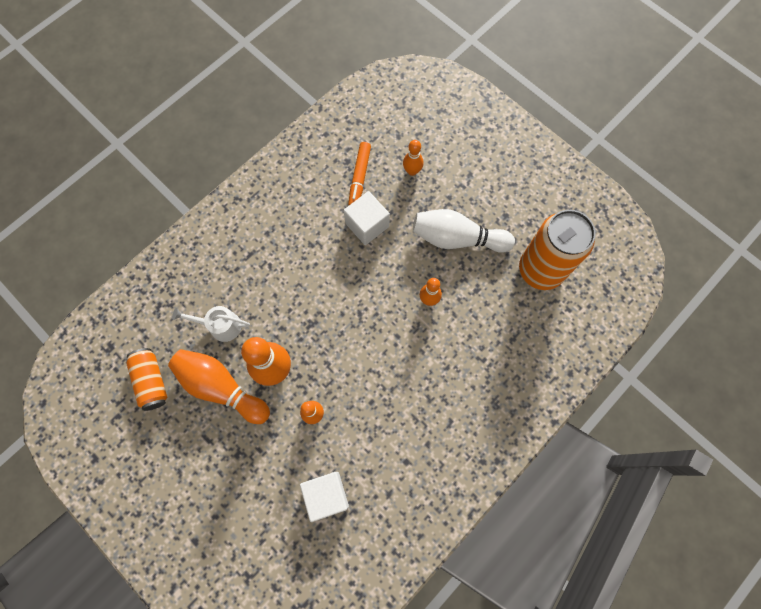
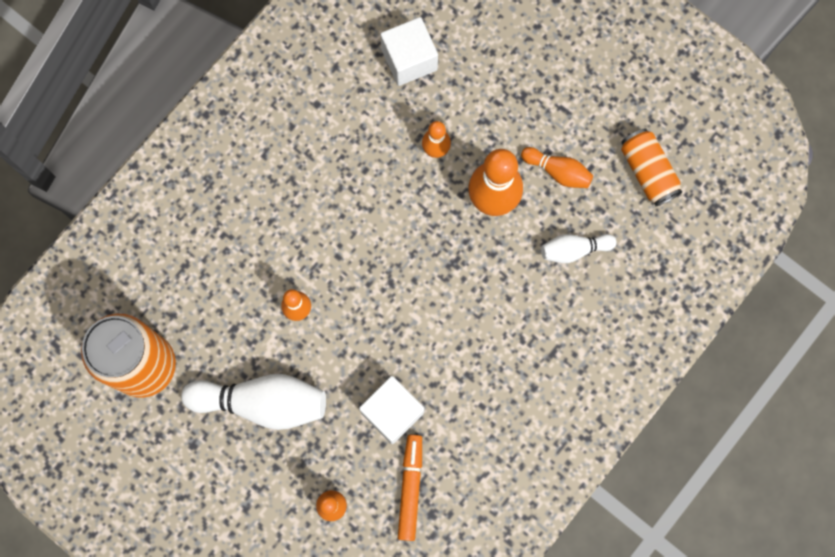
camera: 175 degrees right, 5 degrees up
(220, 326) = (574, 250): white watering can -> white bowling pin
(221, 387) = (558, 171): orange bowling pin -> orange bowling pin, size x0.54

